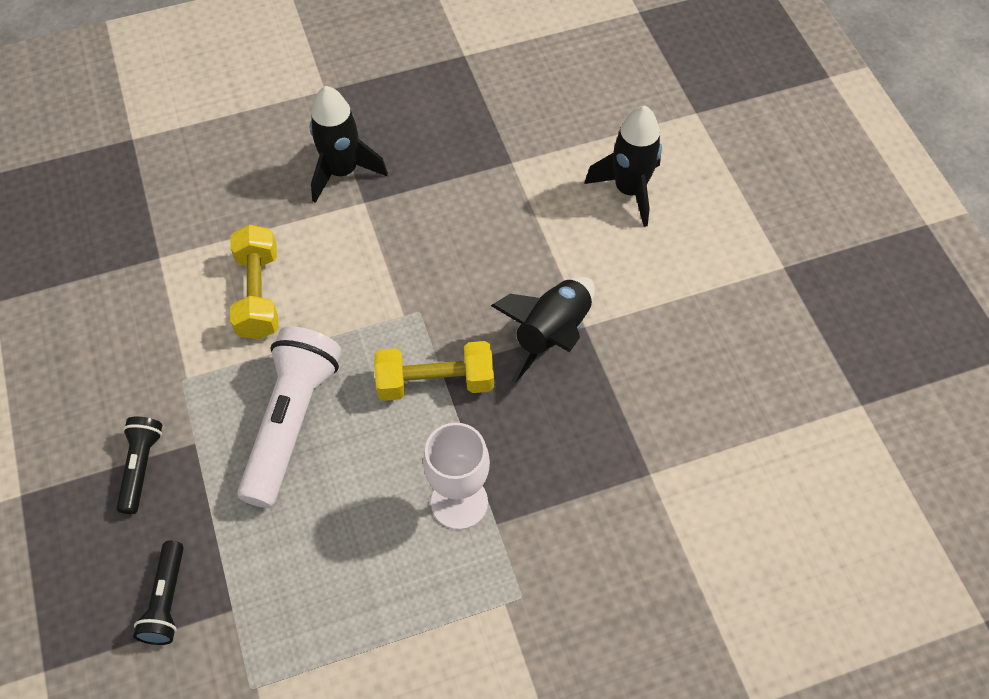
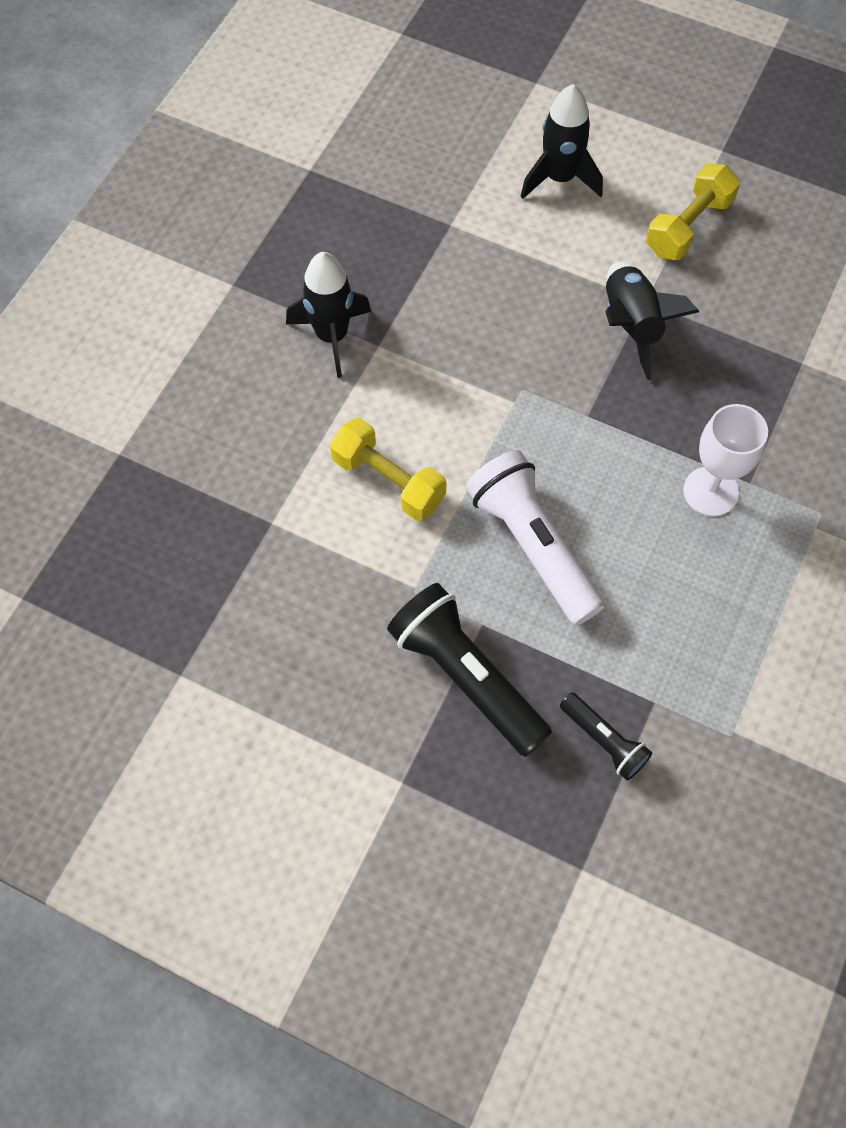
camera: 45 degrees left, 5 degrees up
(141, 467) = (466, 677): black flashlight -> black flashlight, size x1.90
(435, 382) = (595, 428): yellow dumbbell -> yellow dumbbell (688, 226)

